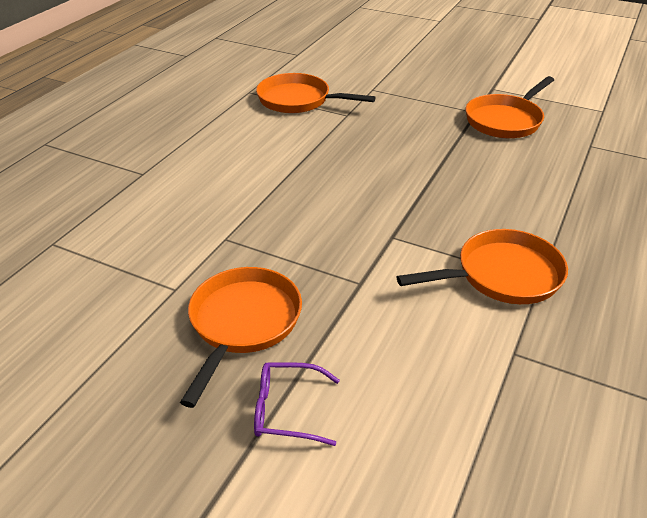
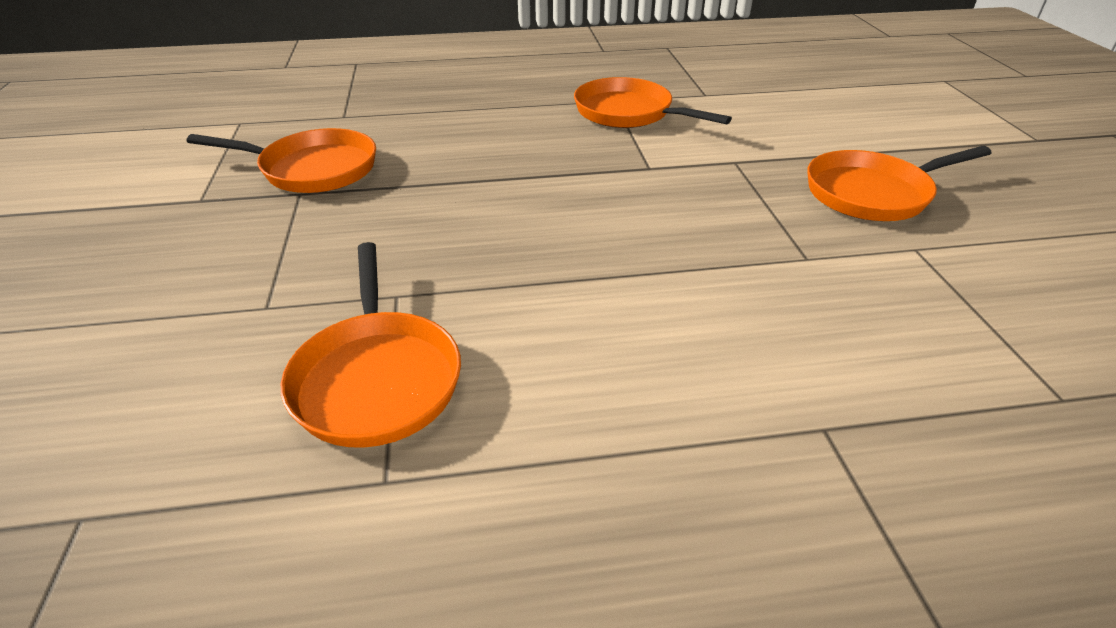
camera: 125 degrees left, 0 degrees up
(286, 410) = (894, 146): purple glasses -> none

